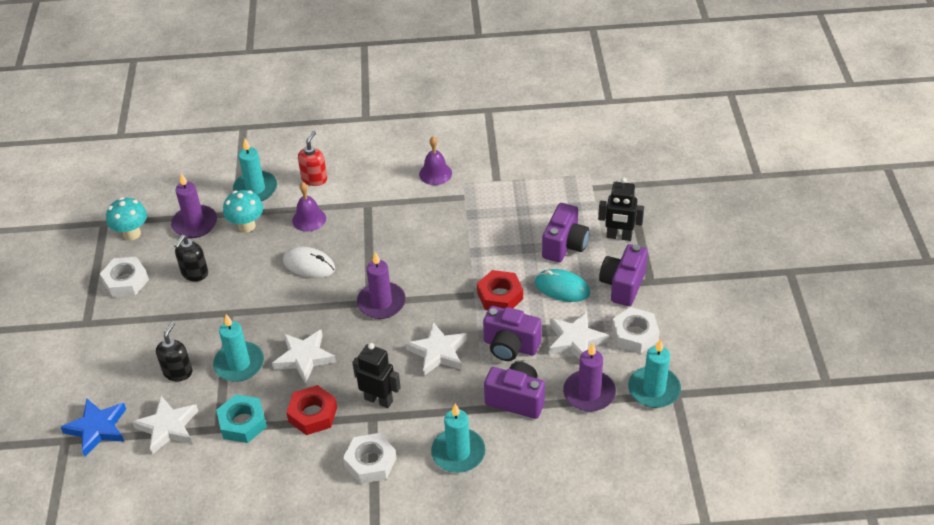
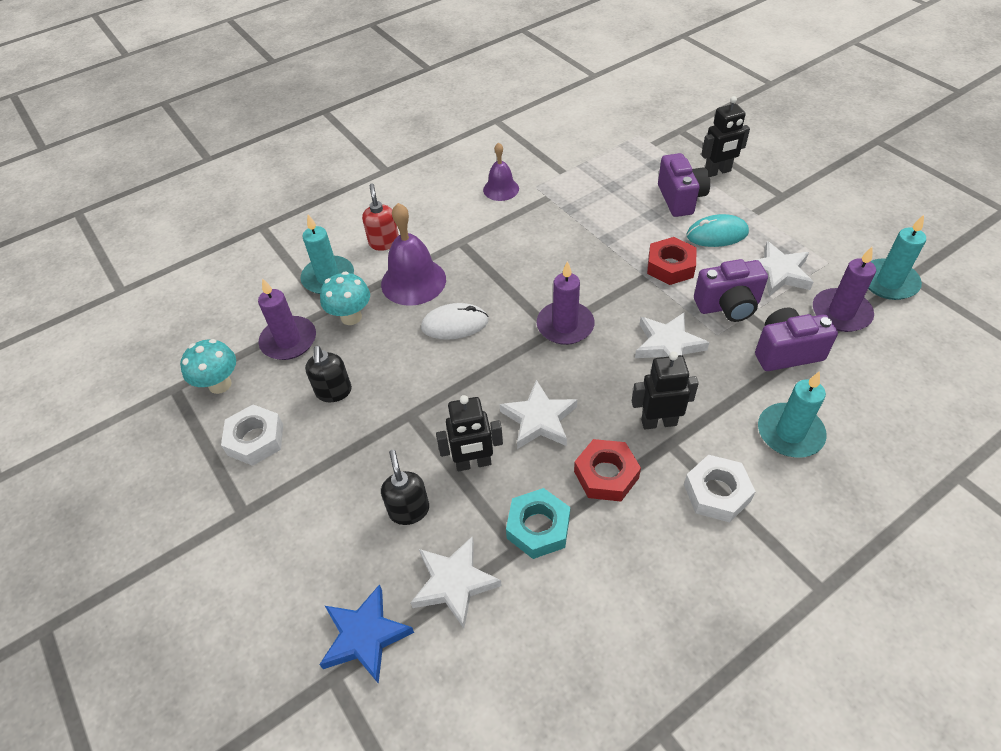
camera: 30 degrees left, 5 degrees up
(239, 364) = (473, 463): turquoise candle -> black robot
(309, 219) = (413, 281): purple bell -> purple bell, size x1.63
(622, 285) = (764, 209): purple camera -> none
(635, 334) = (820, 244): white nut -> none

